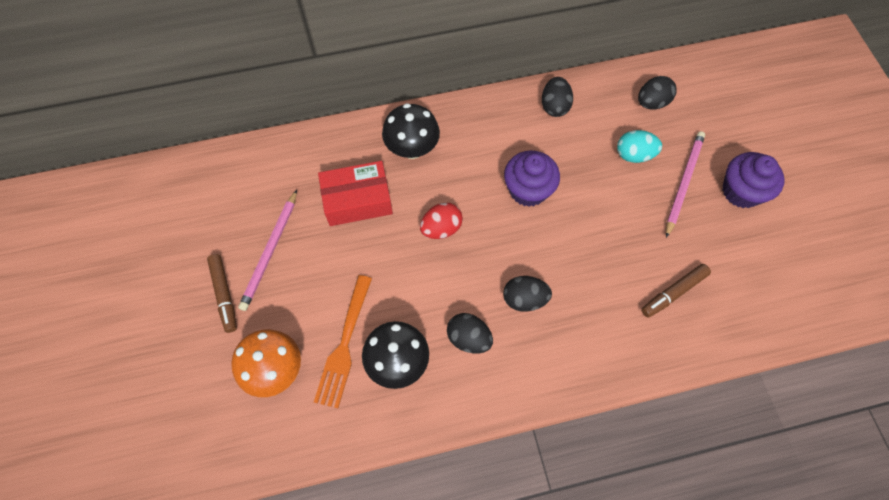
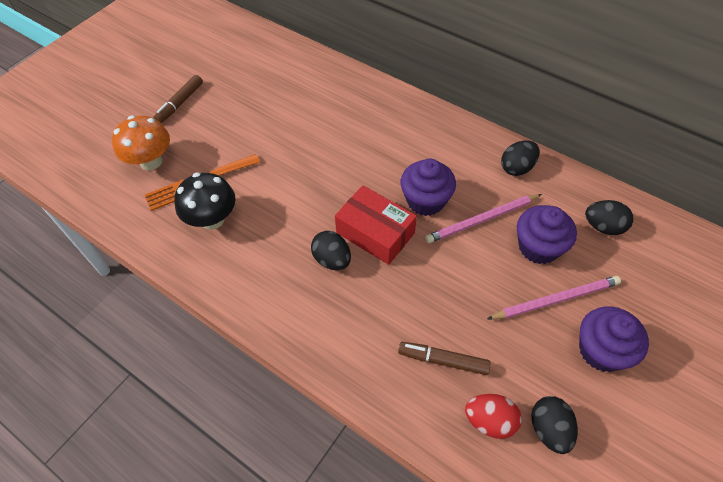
camera: 50 degrees right, 10 degrees down
(270, 252) = (230, 102): pink pencil -> pink pencil (482, 220)
(357, 200) = (311, 116): red box -> red box (375, 233)
(412, 149) = (382, 115): black mushroom -> none
(441, 228) = (338, 173): red egg -> red egg (490, 421)
(468, 338) = (267, 247): black egg -> black egg (549, 429)
(634, 155) = (538, 247): turquoise egg -> purple cupcake

